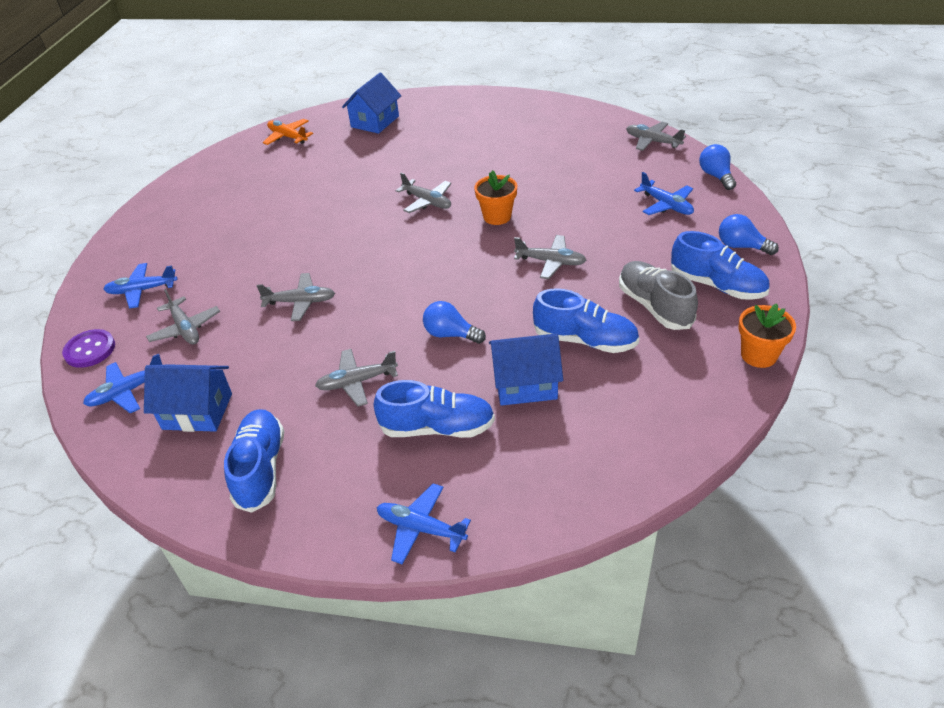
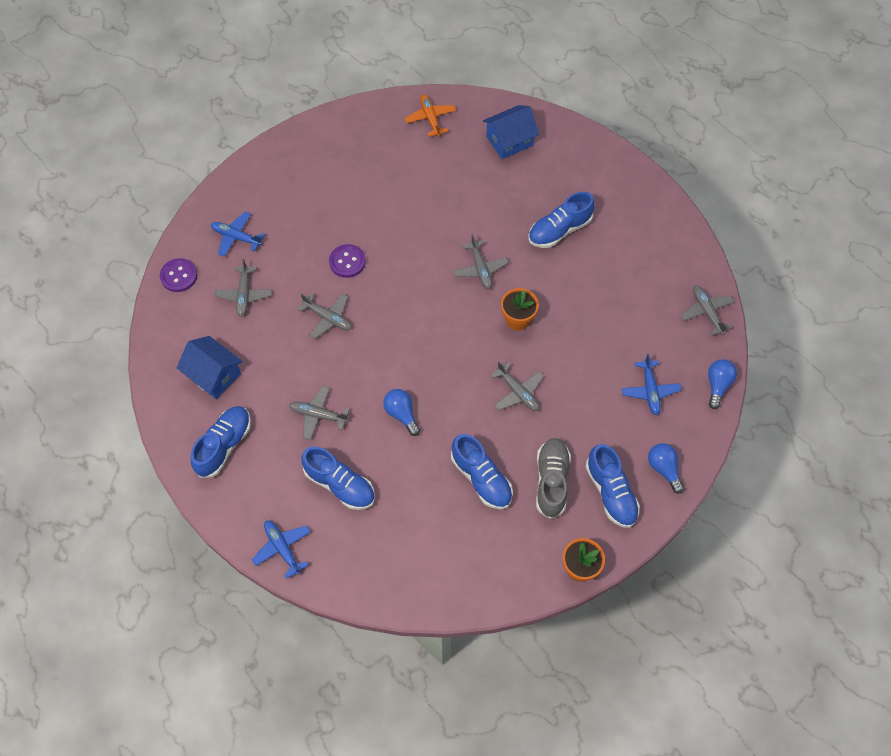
camera: 30 degrees right, 20 degrees up
(127, 392) = (183, 330): blue plane -> none
(286, 254) = (347, 262): none -> purple button
(474, 150) = (559, 230): none -> blue shoe
(525, 384) = (416, 487): blue house -> none

